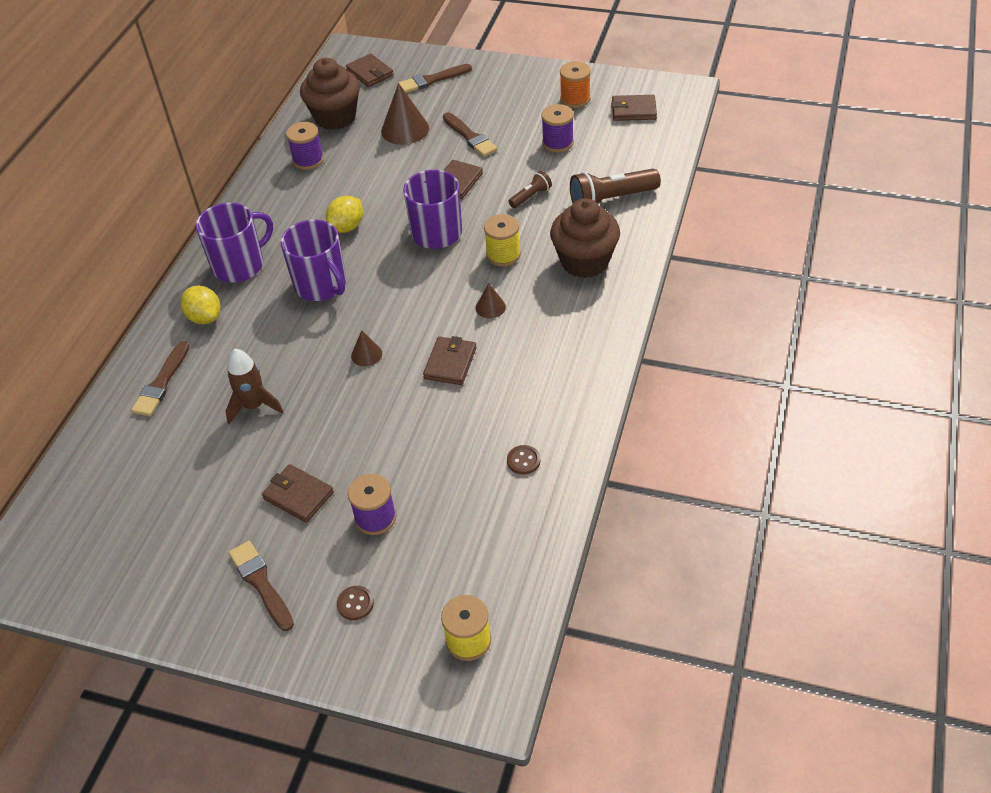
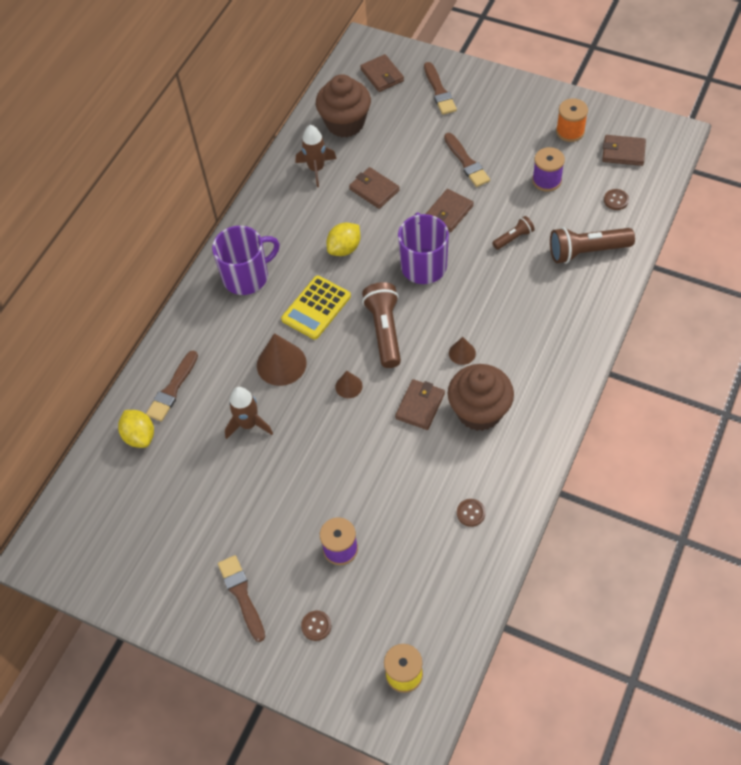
camera: 10 degrees right, 10 degrees up
(205, 317) = (213, 327): yellow lemon -> yellow lemon (140, 436)
(298, 495) = (279, 517): brown wallet -> brown wallet (374, 190)
(308, 160) = (316, 169): purple spool -> brown rocket
(321, 285) = (316, 308): purple mug -> yellow calculator
(401, 297) = (384, 331): none -> brown flashlight
(405, 129) = (407, 146): brown cone -> brown cone (281, 364)
(432, 80) = (439, 91): brown brush -> brown brush turned 90 degrees counterclockwise
(503, 255) = (480, 298): yellow spool -> none
(584, 262) = (552, 316): brown cupcake -> brown cupcake (479, 411)
(634, 152) = (616, 200): none -> brown button

